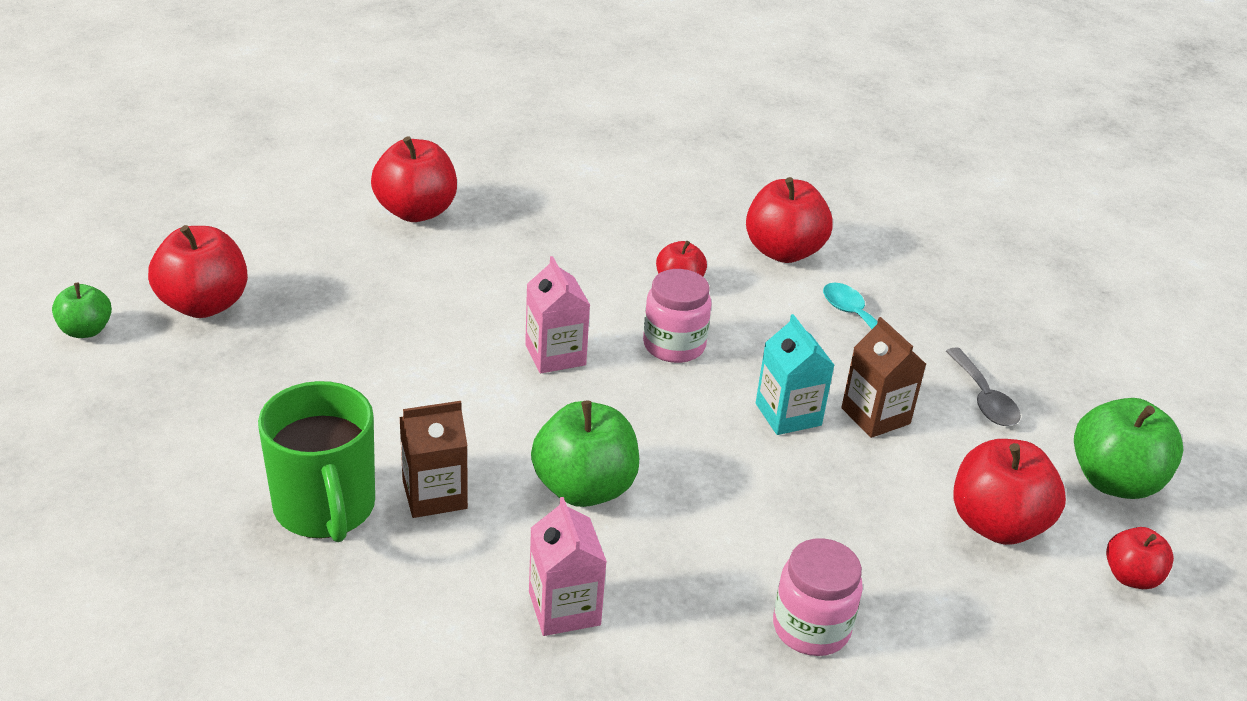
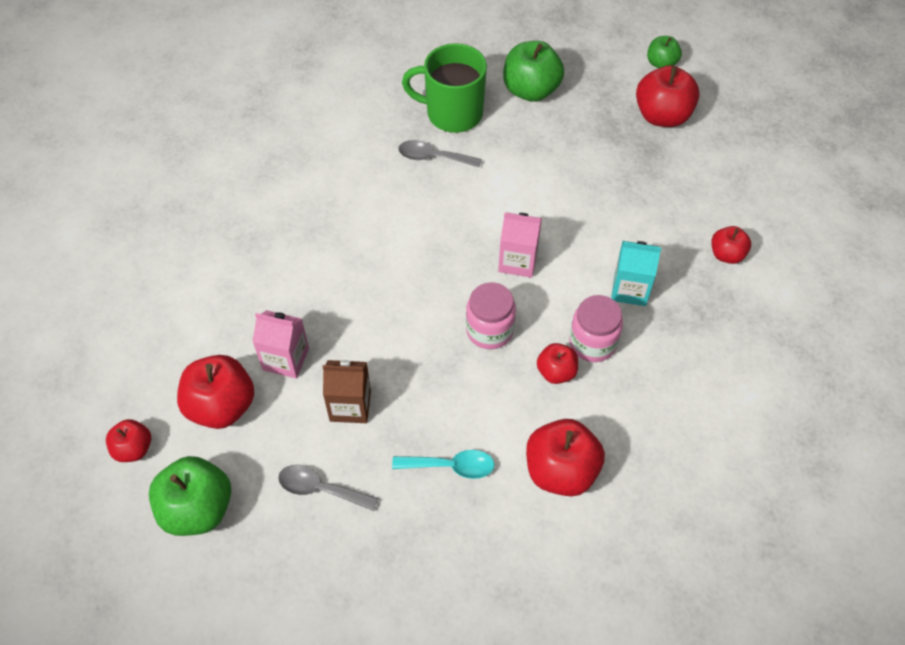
camera: 125 degrees right, 20 degrees up
(416, 211) = (726, 254): red apple -> red apple, size x0.57
(434, 494) = (433, 157): brown carton -> grey spoon
(564, 608) = (321, 175): pink carton -> pink carton (286, 359)
(584, 488) = (394, 220): green apple -> green apple (531, 90)
(788, 414) = (384, 355): turquoise carton -> turquoise carton (630, 289)
(811, 628) = (231, 266): pink jar -> pink jar (592, 343)

